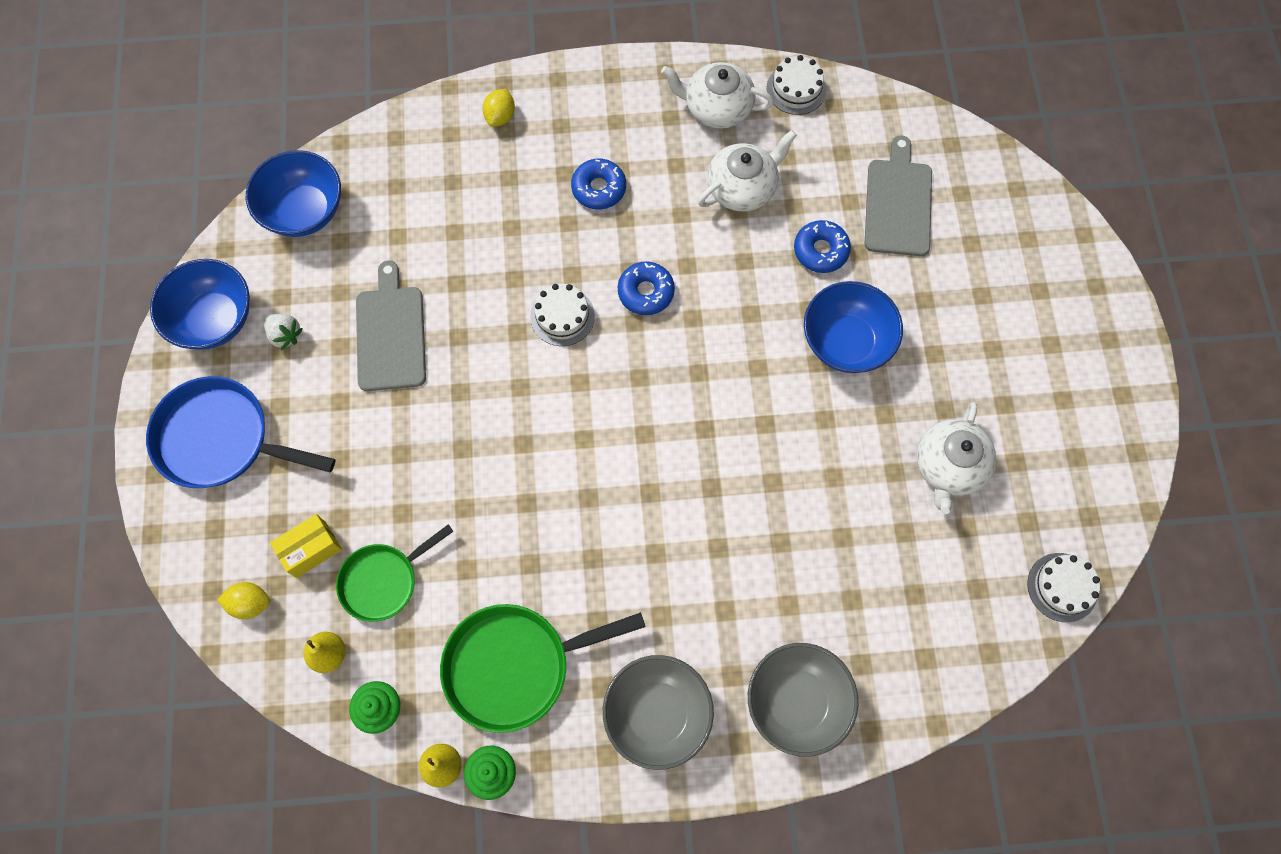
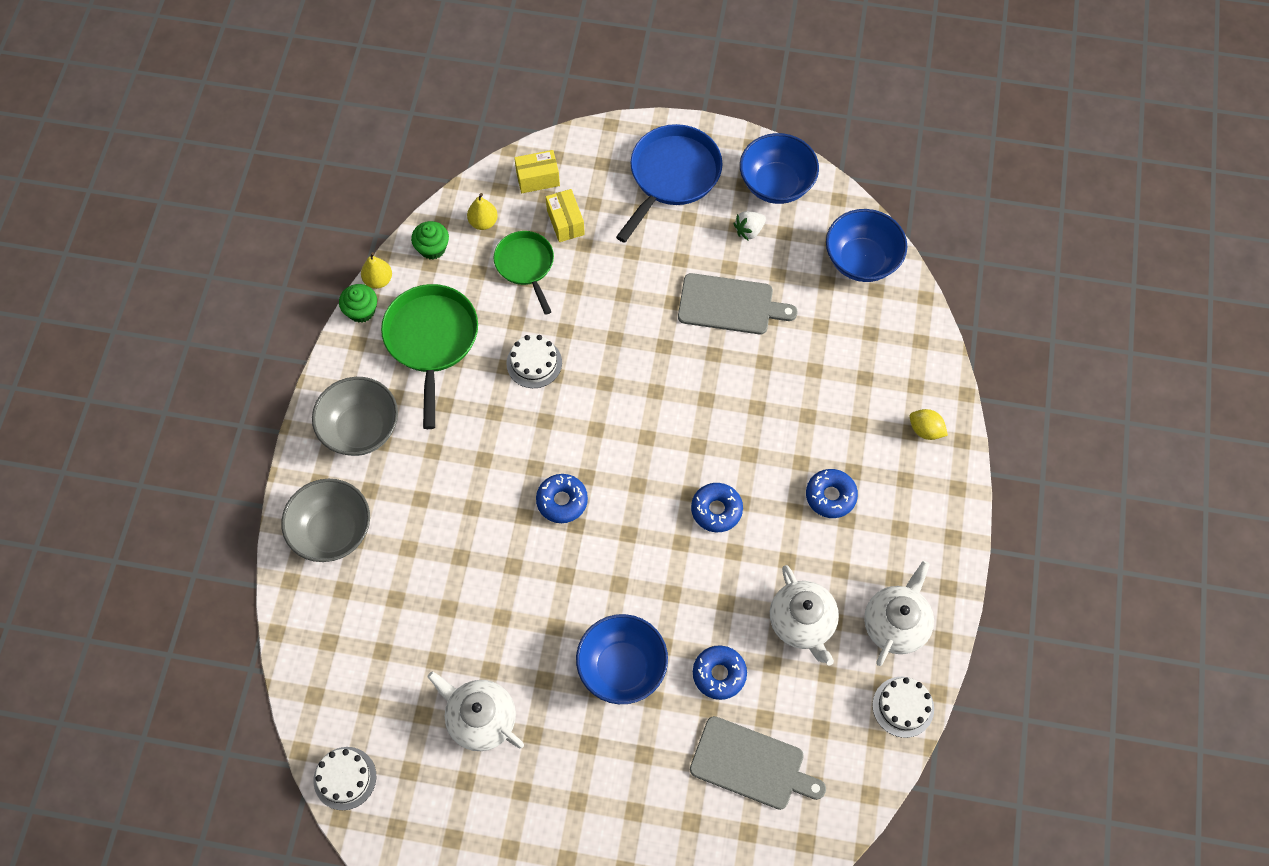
camera: 105 degrees right, 5 degrees down
(250, 603) = (538, 178): yellow lemon -> yellow box
(562, 316) = (711, 437): white cake -> white cake (534, 363)
(681, 451) = (562, 501): none -> blue donut

